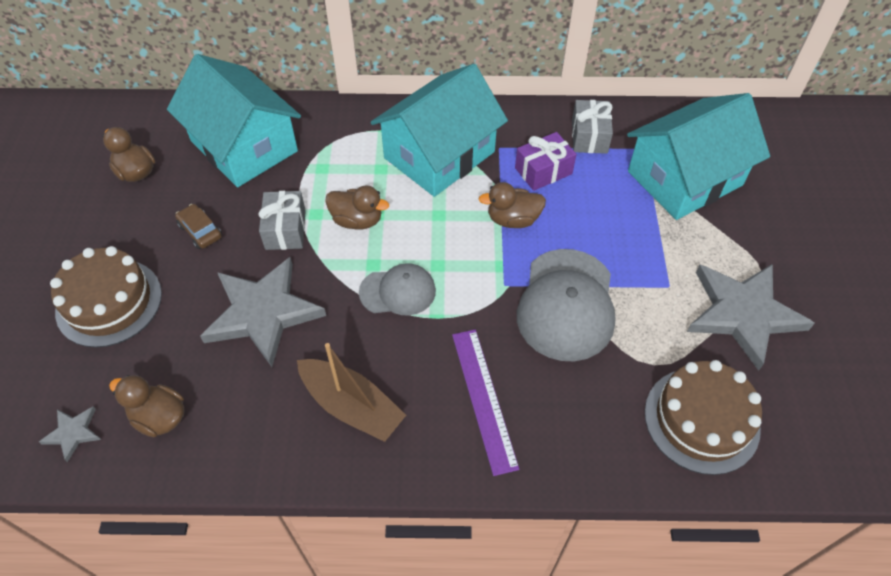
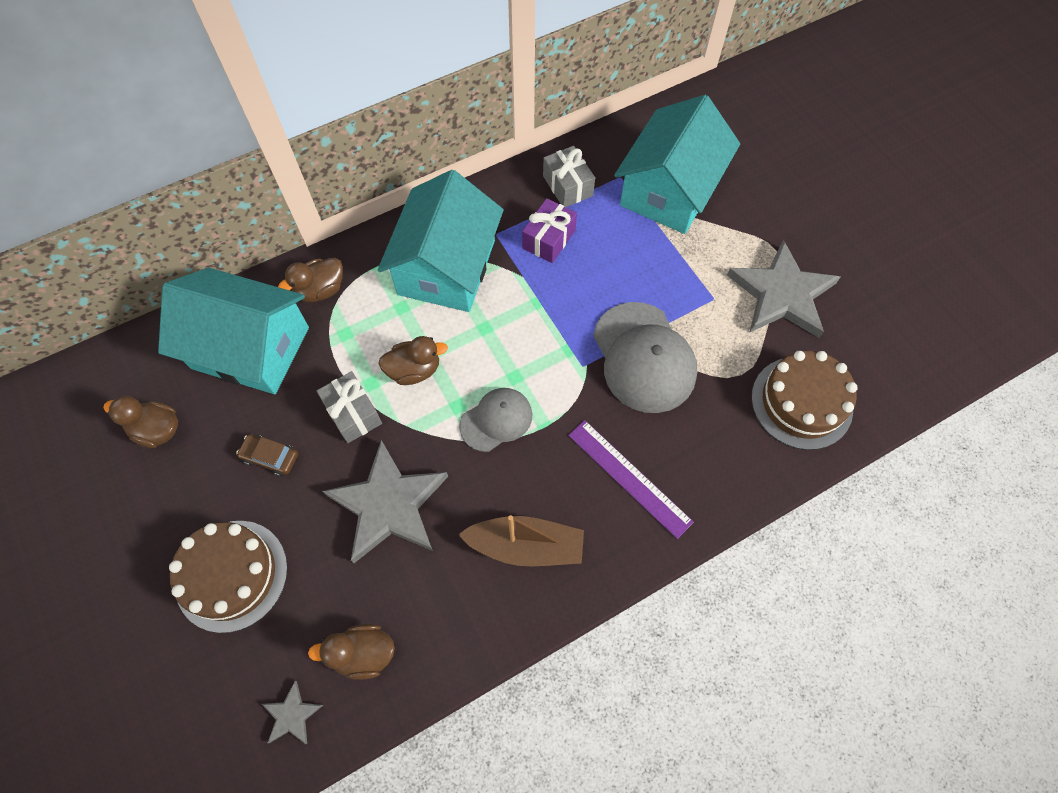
camera: 30 degrees left, 10 degrees up
(513, 219) = (552, 300): brown duck -> brown duck (321, 290)

